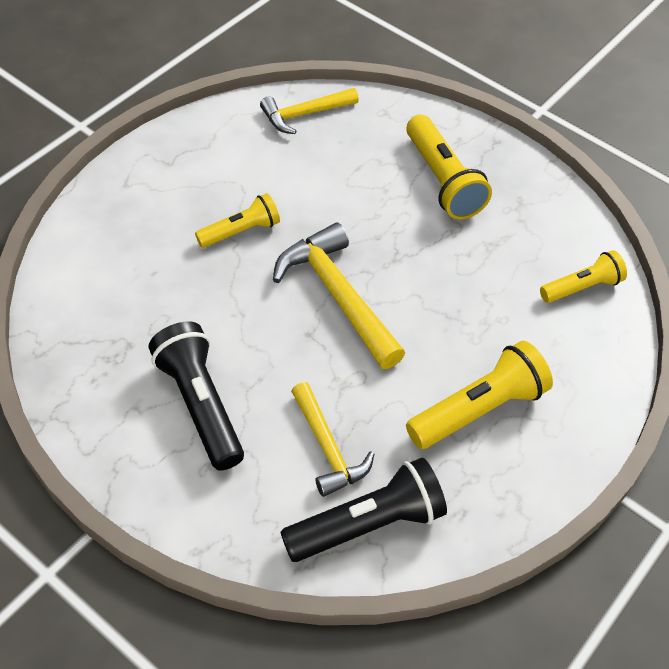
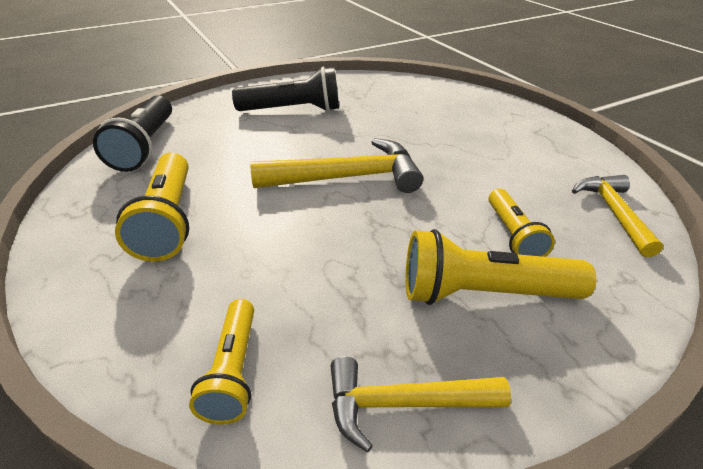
camera: 115 degrees right, 15 degrees down
(240, 231) = (444, 148): yellow flashlight -> yellow flashlight (513, 235)
(327, 448) = (215, 144): yellow hammer -> yellow hammer (404, 403)

